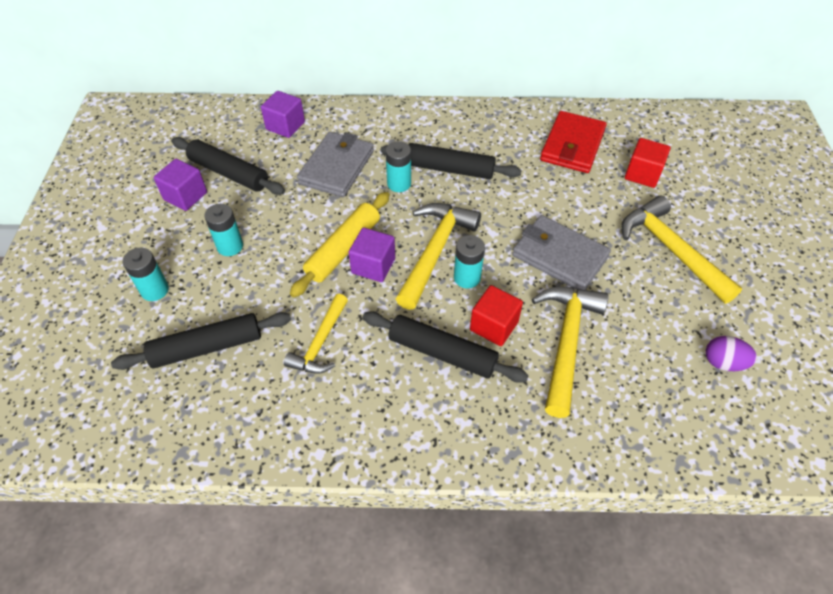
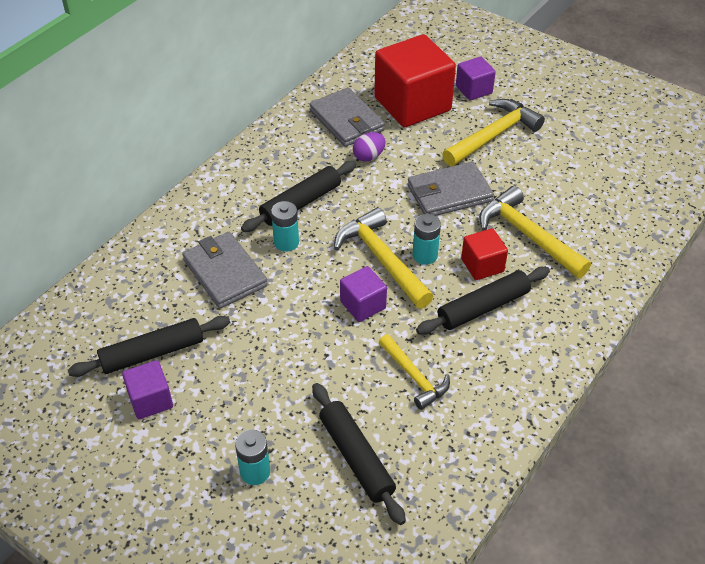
camera: 55 degrees left, 5 degrees down
(207, 347) = (356, 457): black rolling pin -> black rolling pin turned 45 degrees counterclockwise
(230, 246) = (251, 392): turquoise battery -> none
(285, 126) = (130, 282): purple cube -> purple cube (474, 89)
(343, 249) = (327, 315): yellow rolling pin -> none
(572, 145) = (346, 121): red wallet -> grey wallet
(642, 174) = (412, 104): red cube -> red cube, size x2.04
(670, 250) = (493, 135): yellow hammer -> yellow hammer turned 135 degrees clockwise
(723, 362) = (602, 171): purple egg -> purple egg (369, 156)

